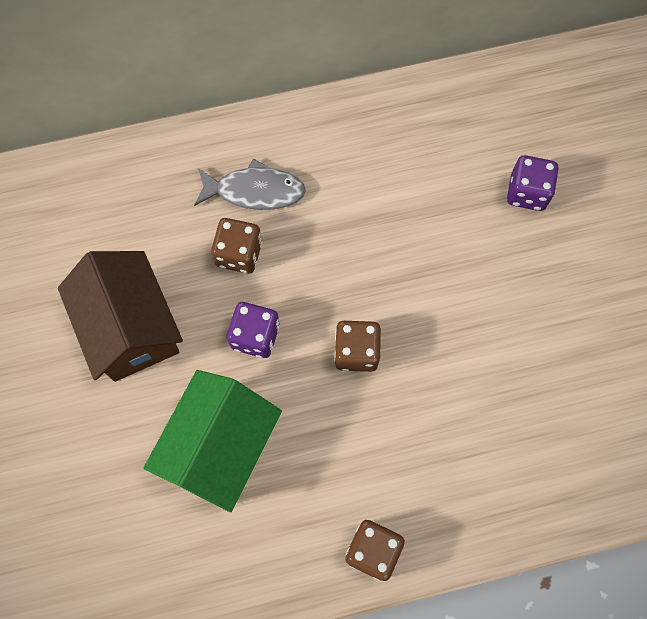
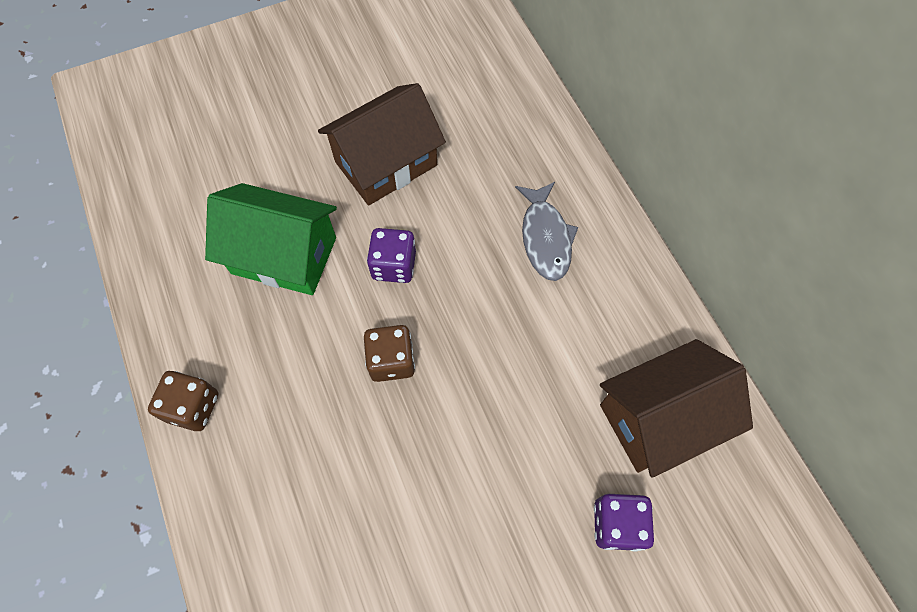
camera: 80 degrees right, 5 degrees down
(239, 254) = (475, 236): brown dice -> none
(444, 139) = (659, 418): none -> brown house

